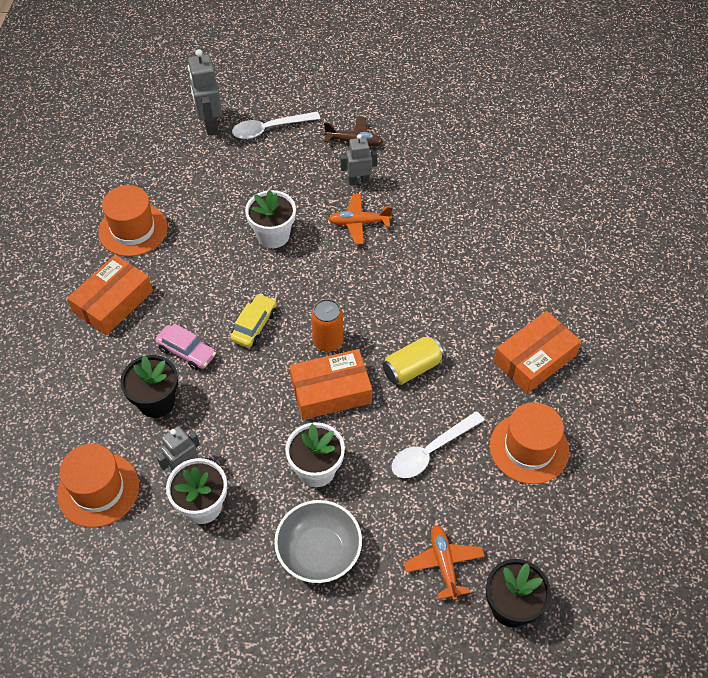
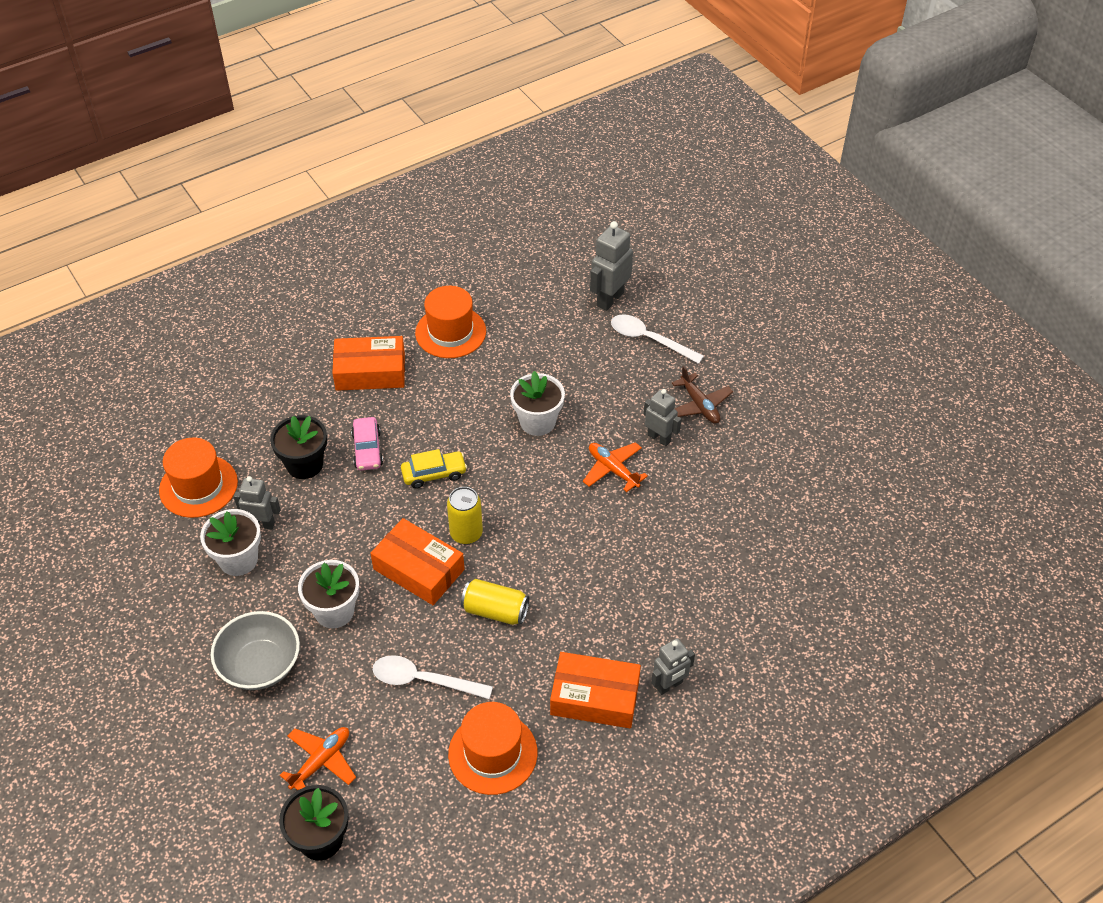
camera: 50 degrees right, 5 degrees down
(328, 341) = (466, 533): orange can -> yellow can
(561, 312) = (669, 685): none -> grey robot

